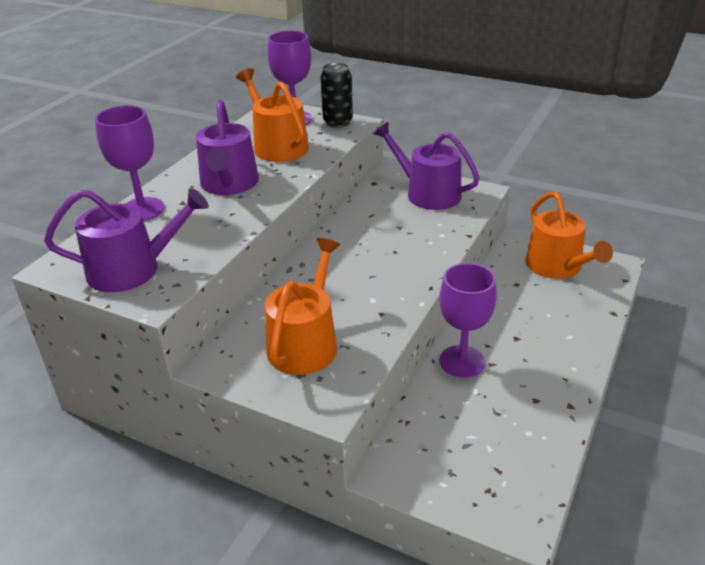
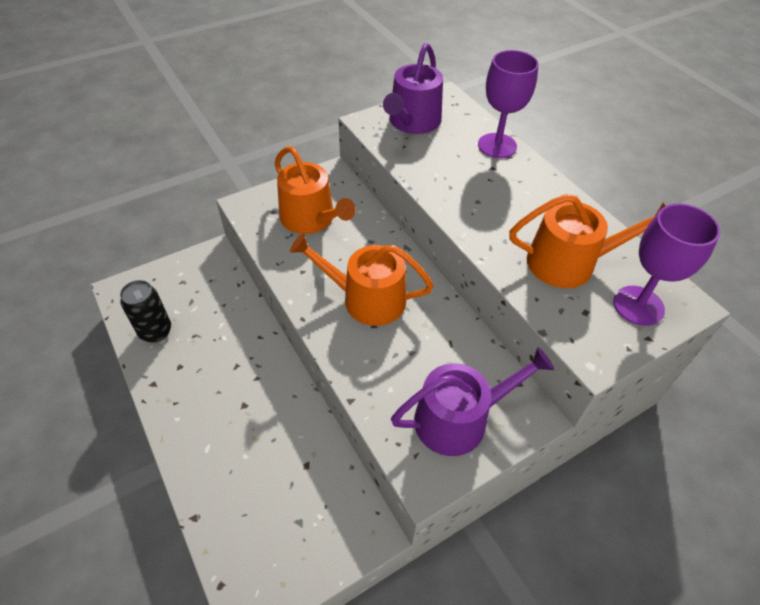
camera: 120 degrees right, 15 degrees up
(229, 184) = (504, 202): purple watering can -> none
(338, 122) = (606, 341): black can -> black can (155, 331)
(462, 361) = (256, 348): purple goblet -> none
(557, 267) = (297, 532): orange watering can -> orange watering can (366, 299)

